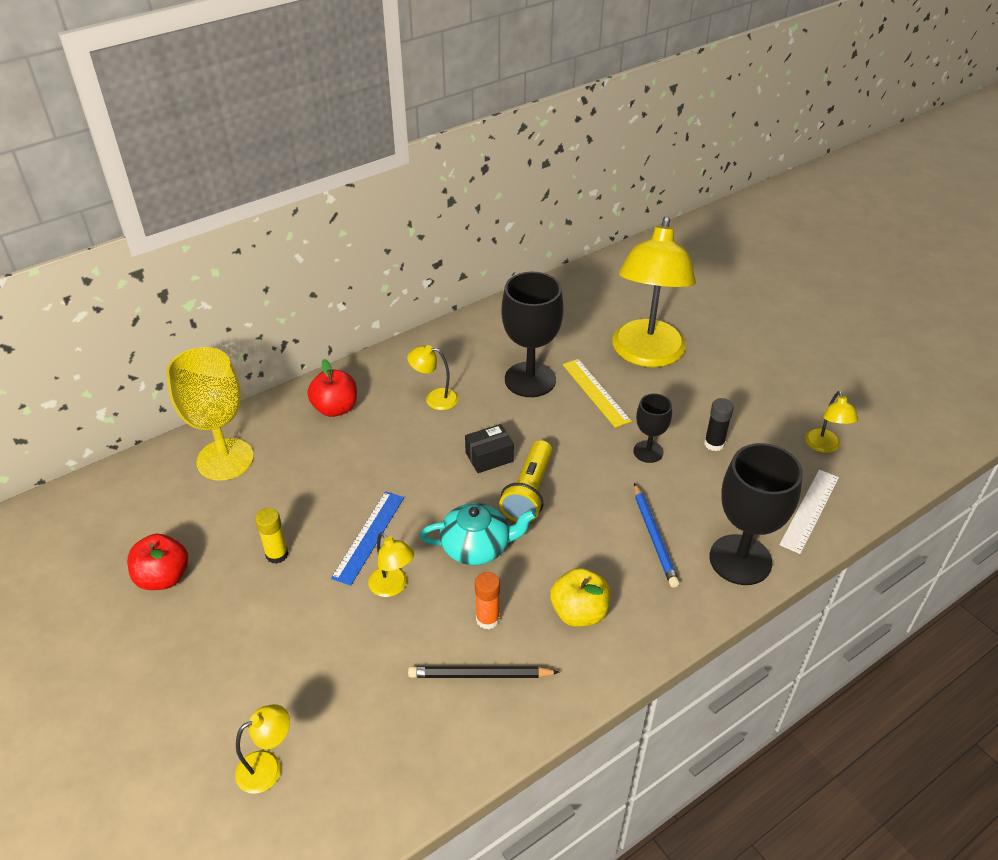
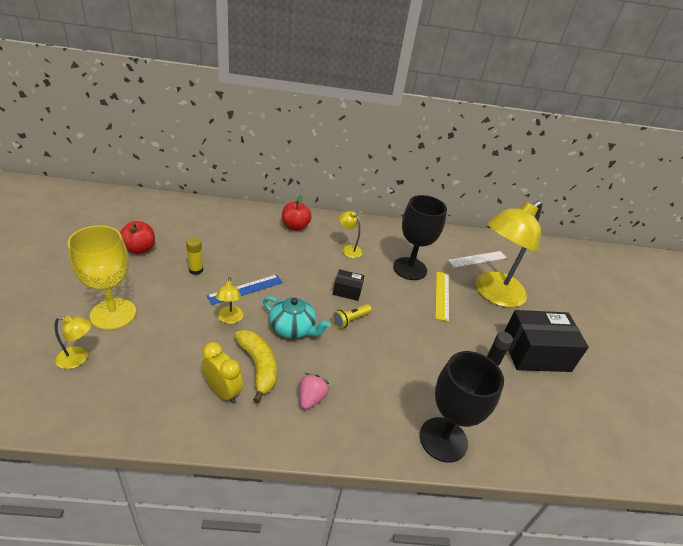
camera: 30 degrees right, 5 degrees down
(225, 459) = (222, 219): yellow goblet -> yellow goblet (113, 314)
(480, 675) = (223, 391): black pencil -> yellow clock
(487, 619) = (258, 366): orange glue stick -> yellow banana
(529, 492) = (350, 320): yellow flashlight -> yellow flashlight, size x0.64
(579, 612) = (311, 398): yellow apple -> pink strawberry
(648, 451) = (443, 342): black goblet -> none
(654, 537) = (399, 389): blue pencil -> none
(744, 401) = (535, 353): none -> black box
(809, 510) = (523, 443): white ruler -> white ruler (477, 259)
(824, 446) = (571, 412): yellow lamp -> none

